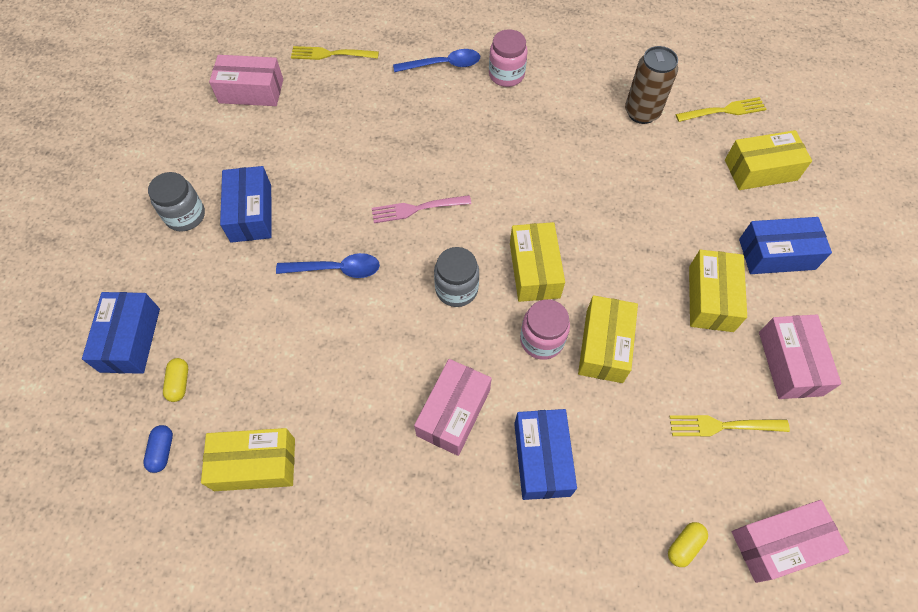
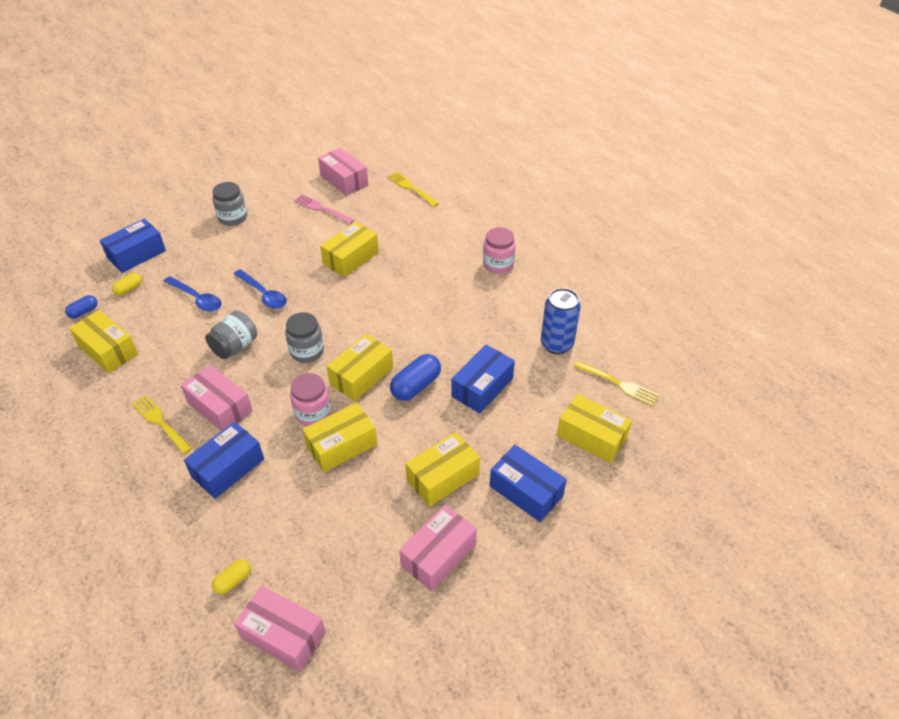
camera: 45 degrees right, 15 degrees down
(251, 213) = (262, 238): blue box -> blue box (482, 387)
(370, 166) = (351, 258): none -> yellow box
(383, 343) = (235, 346): none -> grey jar
(417, 209) = (344, 296): pink fork -> pink fork (322, 209)
(444, 65) = (467, 234): blue spoon -> blue spoon (197, 299)
(453, 412) = (220, 407): pink box -> pink box turned 60 degrees clockwise
(589, 240) = (416, 386): none -> blue capsule
(642, 112) = (556, 344): brown can -> blue can
(684, 545) = (233, 580): yellow capsule -> yellow capsule turned 45 degrees counterclockwise
(723, 426) = (345, 547): yellow fork -> yellow fork (160, 423)

